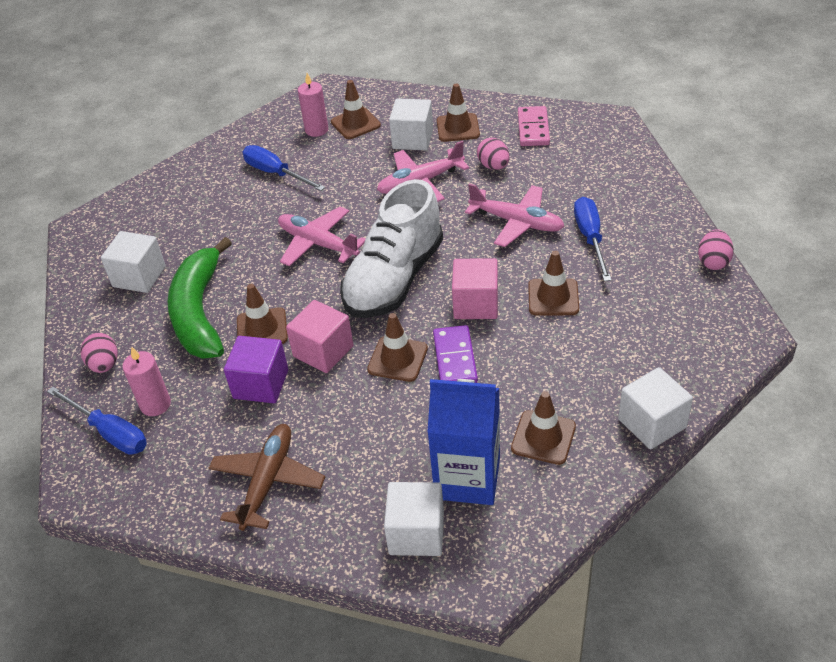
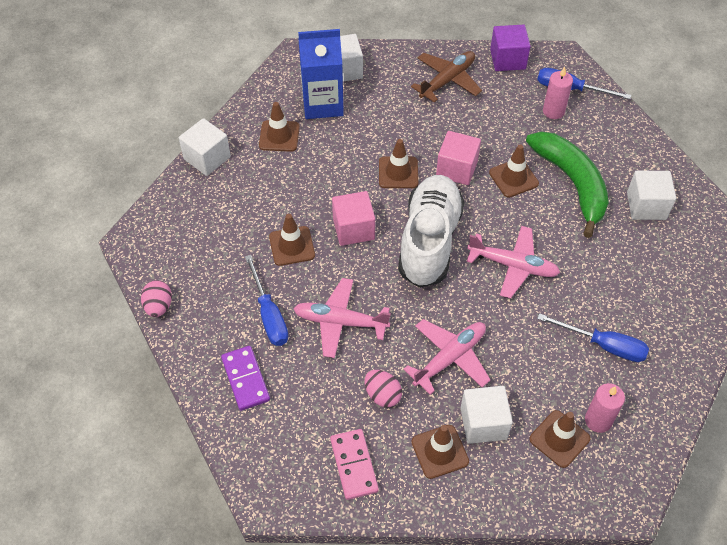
camera: 160 degrees right, 10 degrees up
(104, 365) = (612, 131): pink egg -> none
(261, 384) = (488, 137): purple cube -> purple cube (507, 59)
(268, 481) = (447, 80): brown plane -> brown plane turned 135 degrees counterclockwise
(455, 358) = (356, 180): purple domino -> purple domino (245, 379)

